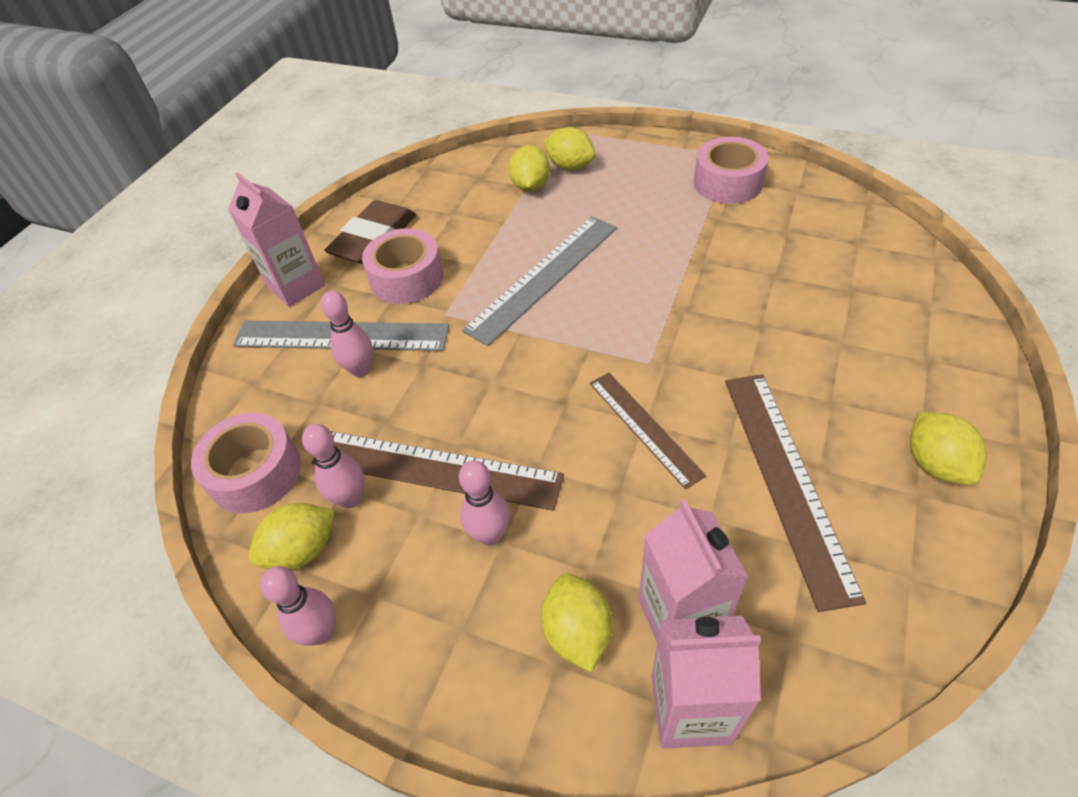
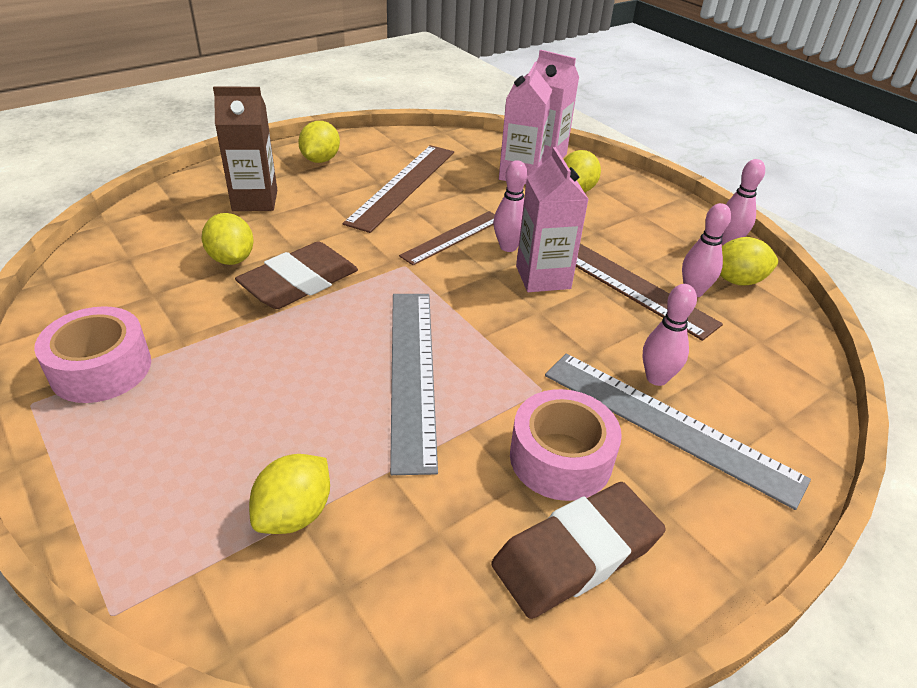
camera: 155 degrees left, 10 degrees down
(255, 473) = (775, 341): pink tape -> none
(296, 286) = (716, 531): pink carton -> pink carton (543, 277)
(490, 535) = (600, 236): pink bowling pin -> pink bowling pin (508, 247)
(544, 277) = (411, 373): grey ruler -> grey ruler turned 75 degrees counterclockwise
(570, 166) = (207, 517): yellow lemon -> yellow lemon (231, 259)
(644, 427) = (452, 237): brown ruler -> brown ruler turned 45 degrees clockwise
(707, 296) = (299, 282): none -> brown eraser
(882, 354) = (255, 200): none -> brown carton

